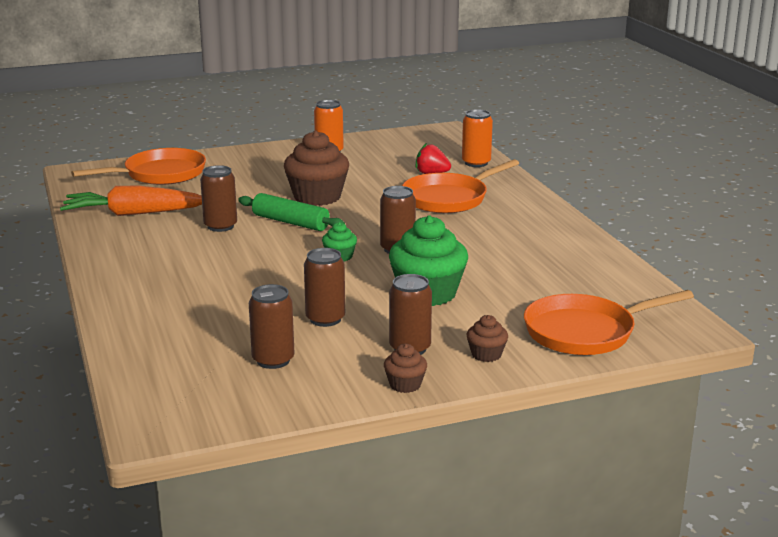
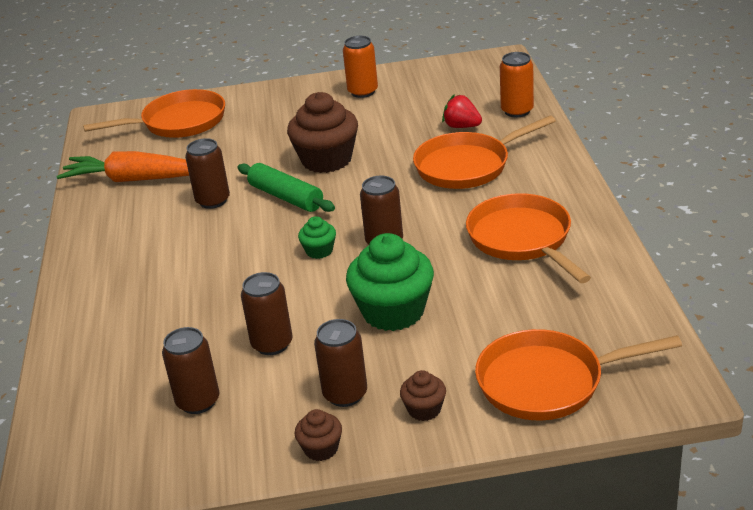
camera: 15 degrees right, 10 degrees up
(520, 244) = (522, 239): none -> orange pan

